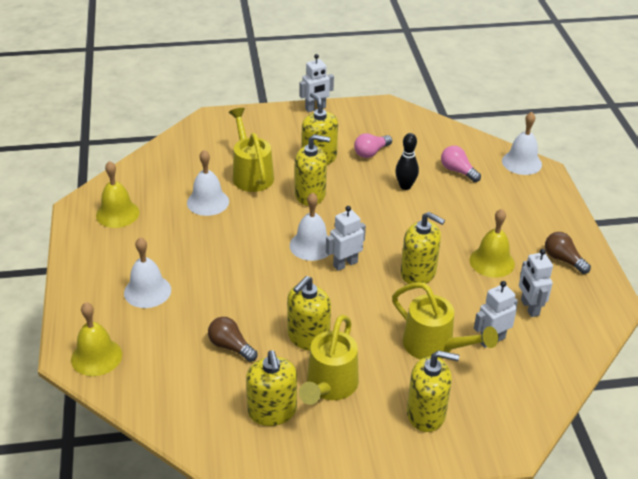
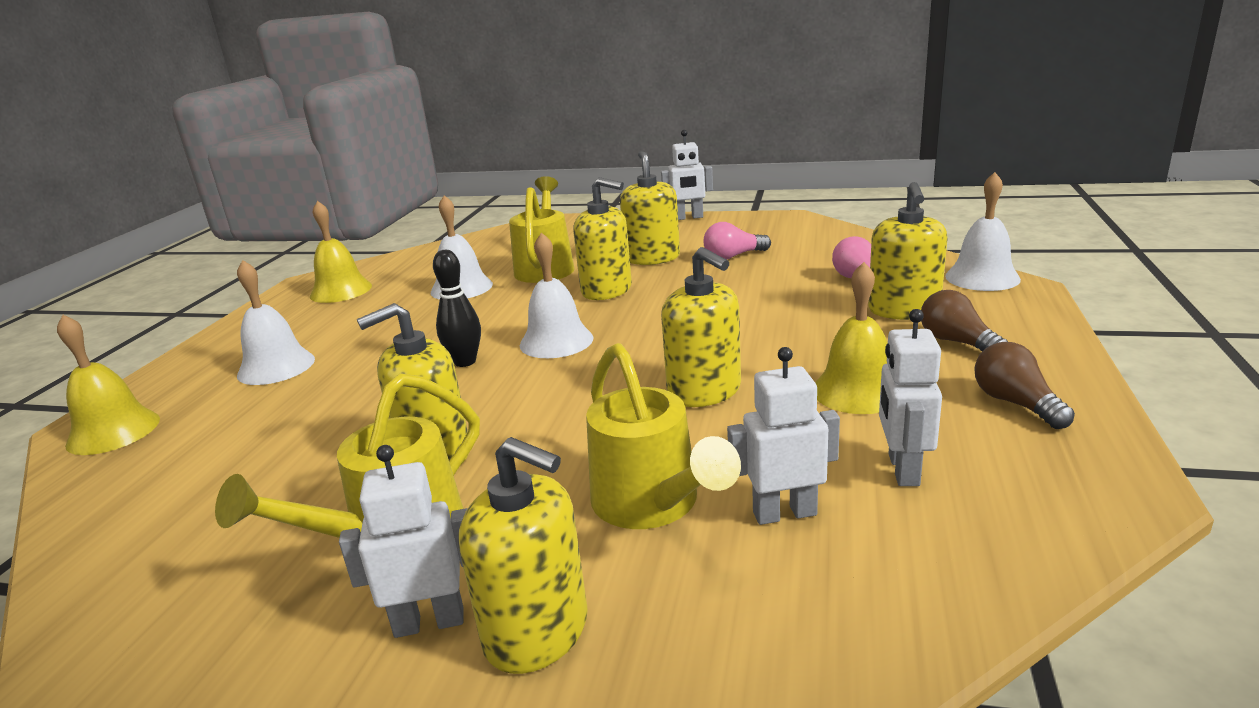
camera: 25 degrees right, 15 degrees down
(231, 346) = (303, 448): brown light bulb -> brown light bulb (957, 342)
(272, 411) = (253, 558): yellow soap dispenser -> yellow soap dispenser (903, 310)
(345, 264) = (588, 367): white robot -> white robot (429, 622)
(405, 186) = (760, 291): black bowling pin -> black bowling pin (465, 362)

